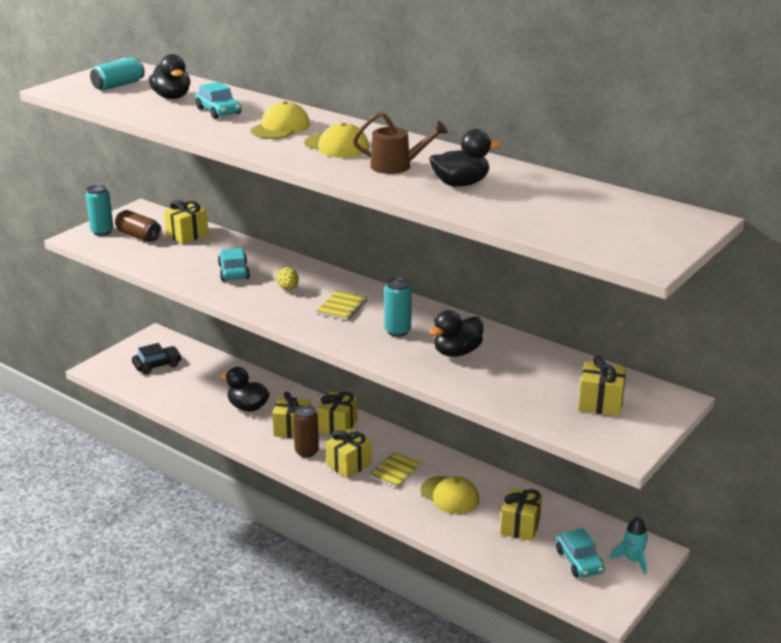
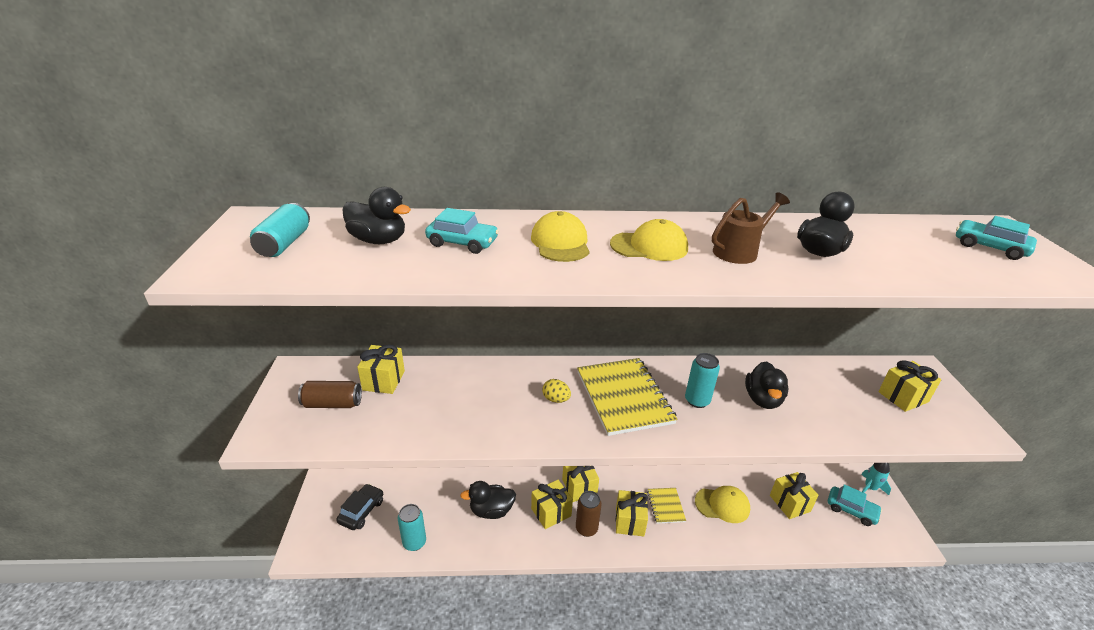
camera: 40 degrees left, 5 degrees up
(102, 231) = (282, 416): turquoise can -> turquoise can (414, 542)
(234, 272) = (484, 404): turquoise car -> turquoise car (989, 247)
(342, 307) = (624, 397): yellow notebook -> yellow notebook, size x2.03

